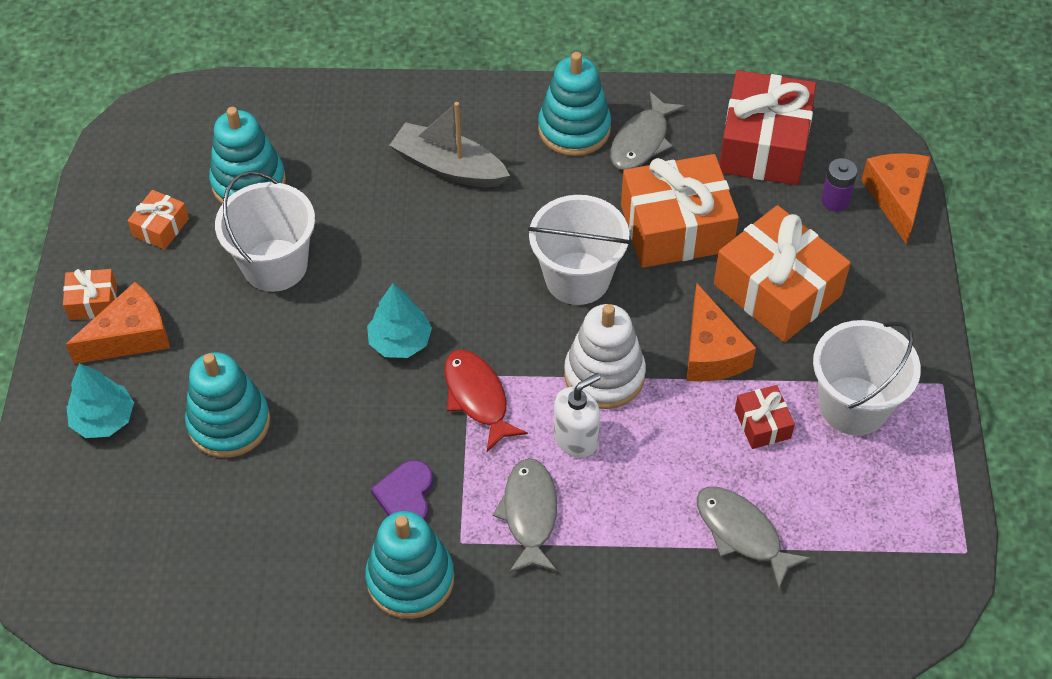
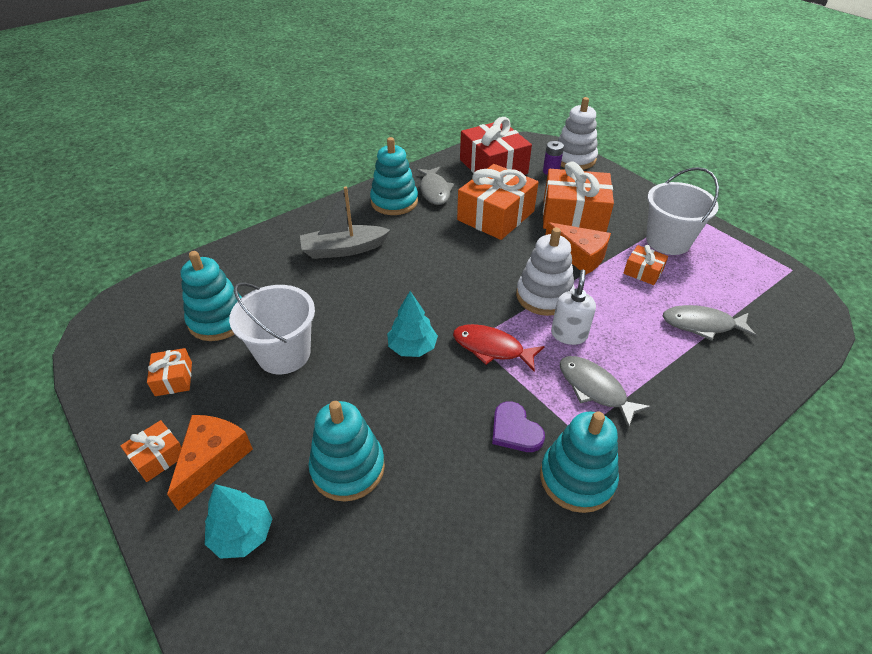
camera: 40 degrees left, 10 degrees down
(577, 278) = (475, 261): white bucket -> none
(762, 424) = (643, 272): red gift -> orange gift
(896, 198) = (574, 159): orange cheese -> white stacking toy

